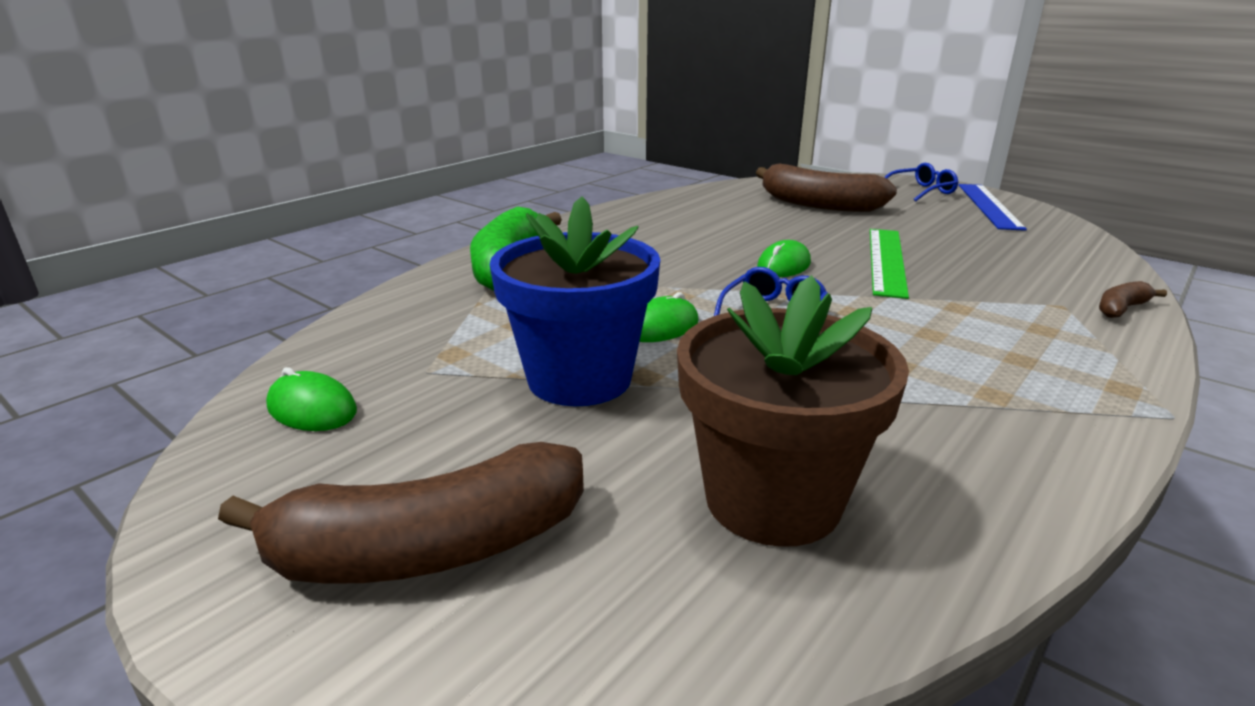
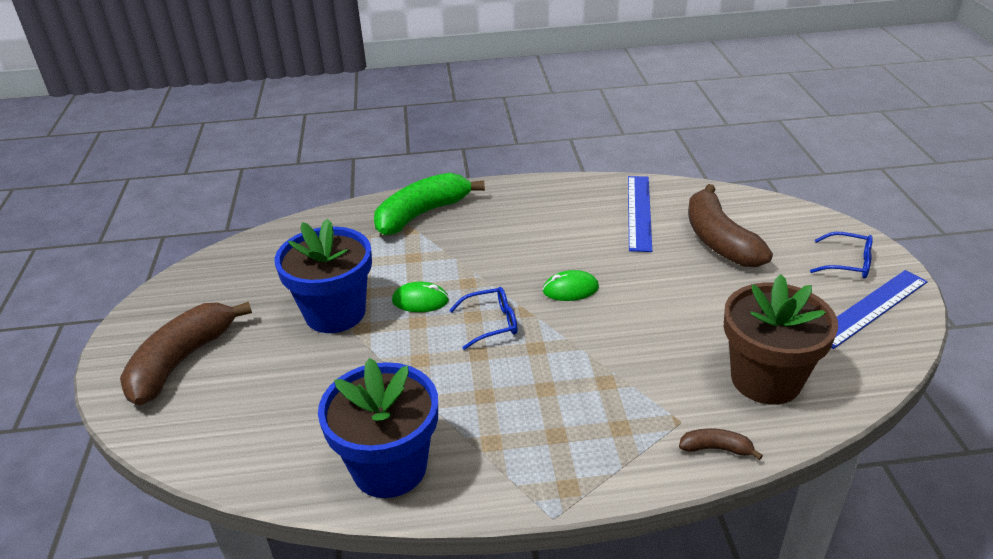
camera: 45 degrees right, 10 degrees up
(312, 409) = (228, 271): green mouse -> none
(430, 548) = (182, 361): brown banana -> brown banana turned 90 degrees clockwise
(722, 207) = (639, 212): none -> blue ruler
(772, 500) = (301, 420): brown flower pot -> brown flower pot (766, 379)
(887, 261) = (647, 320): green ruler -> none
(971, 476) = (389, 467): none -> blue flower pot

